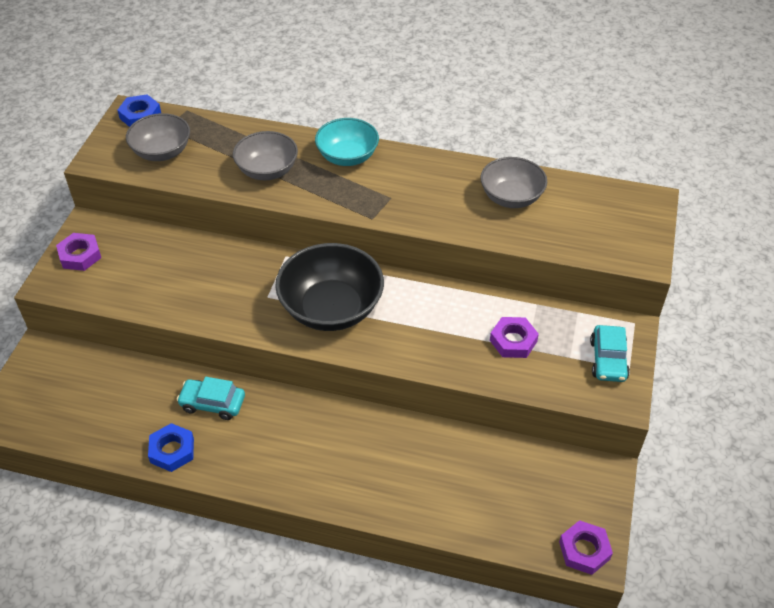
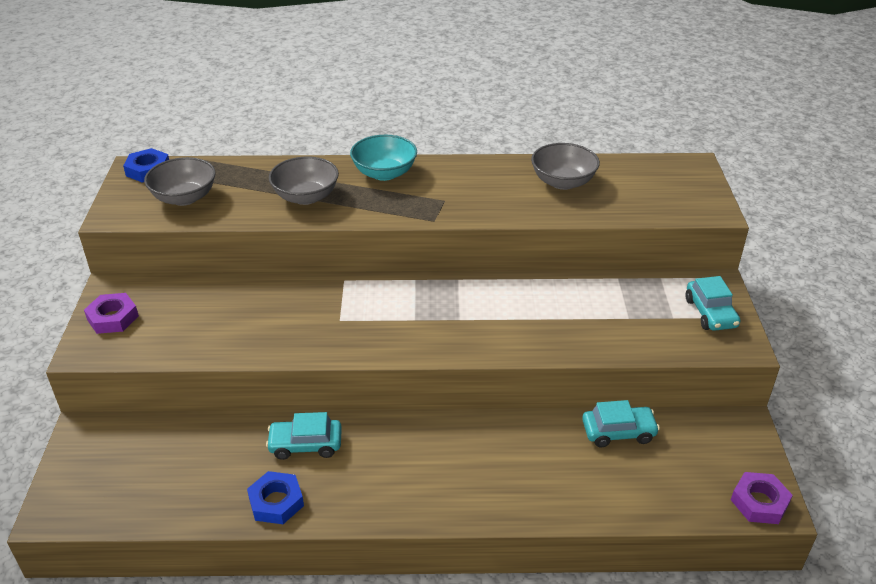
camera: 15 degrees left, 10 degrees down
(331, 308) = (413, 318): black bowl -> none
(486, 453) = (618, 432): none -> turquoise car
(513, 341) = (611, 314): purple nut -> none

